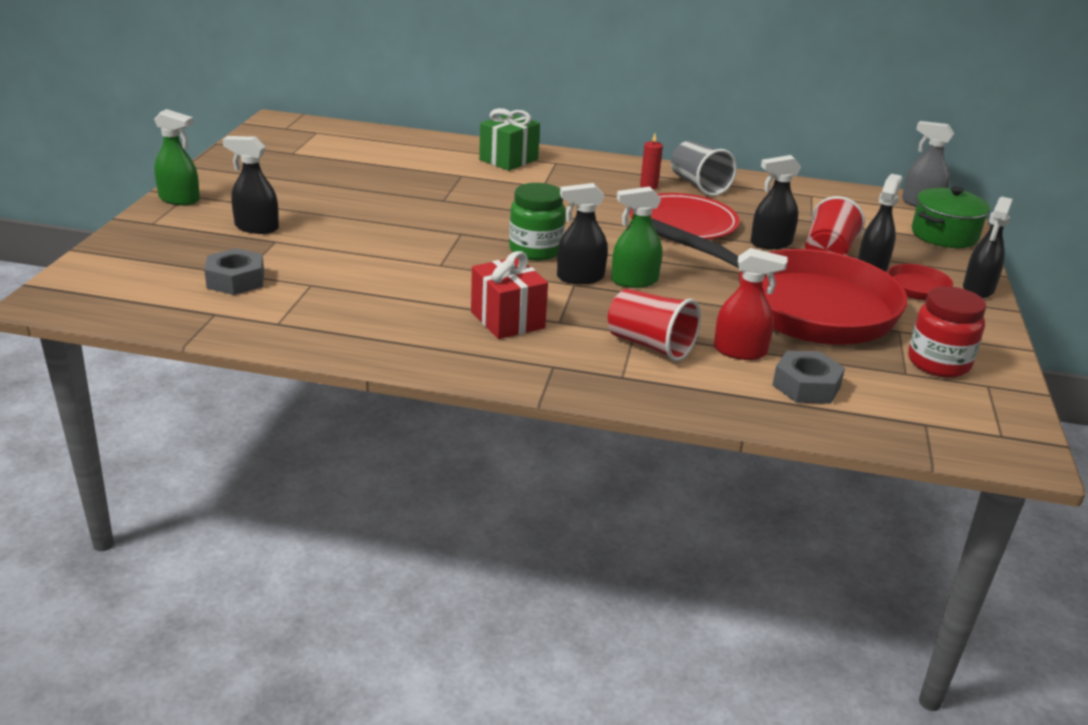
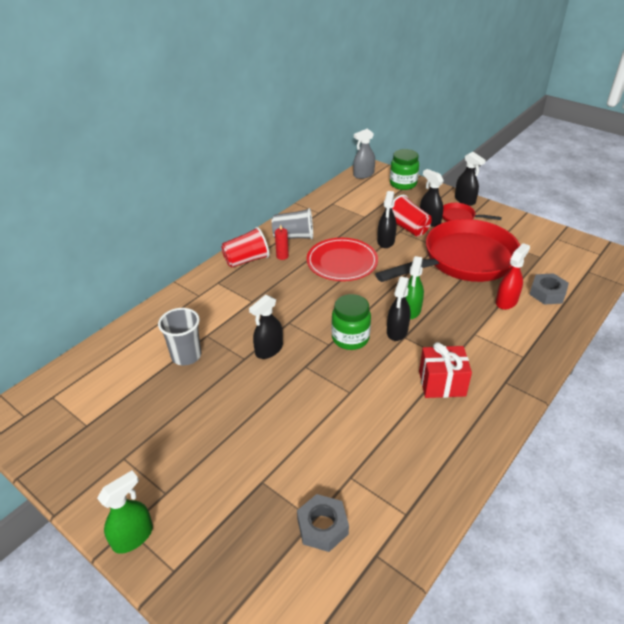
camera: 60 degrees left, 10 degrees up
(256, 227) = (229, 489): black spray bottle -> black spray bottle (269, 350)
(421, 172) = (186, 355): none -> grey cup
(508, 160) = (196, 303): green gift -> none
(650, 345) = (491, 332): red cup -> red cup (246, 260)
(938, 363) = (533, 243): red jar -> none
(944, 235) = (403, 184): green pot -> green jar

